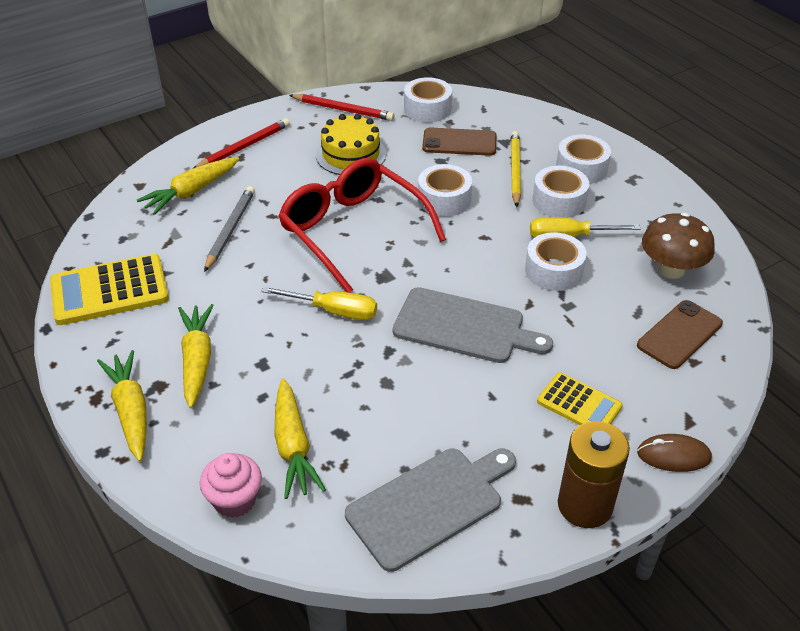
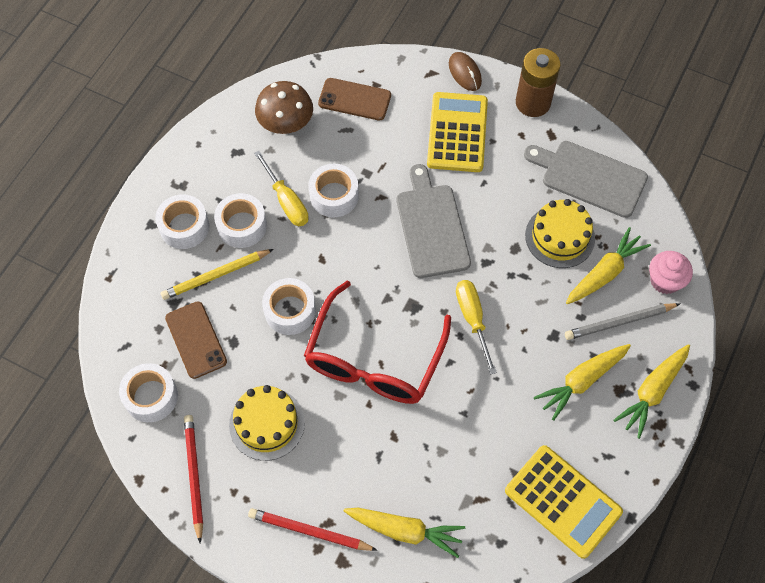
camera: 120 degrees left, 20 degrees up
(230, 230) = (433, 458): grey pencil -> grey pencil (619, 322)
(370, 429) = (560, 237): none -> yellow cake
(579, 404) = (457, 133): yellow calculator -> yellow calculator, size x1.66

